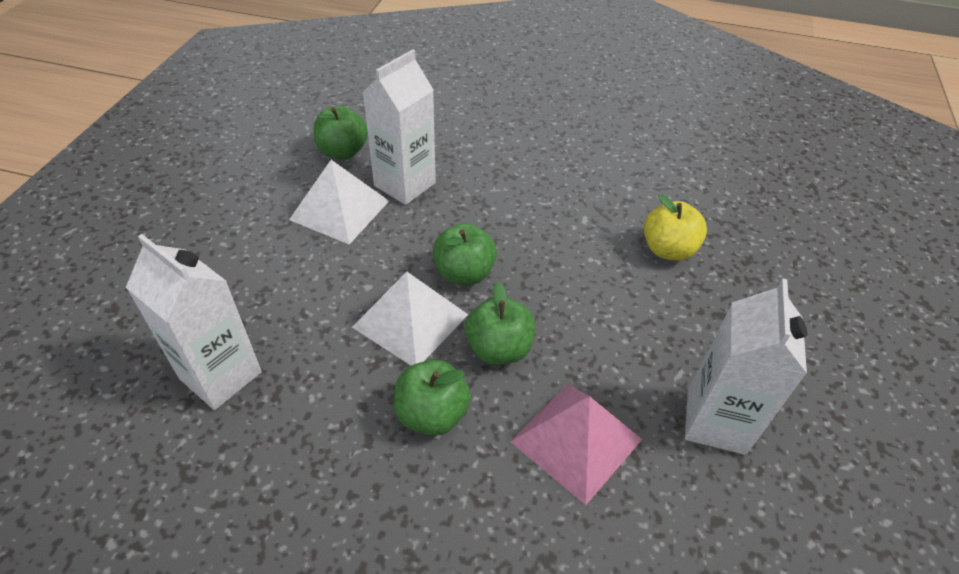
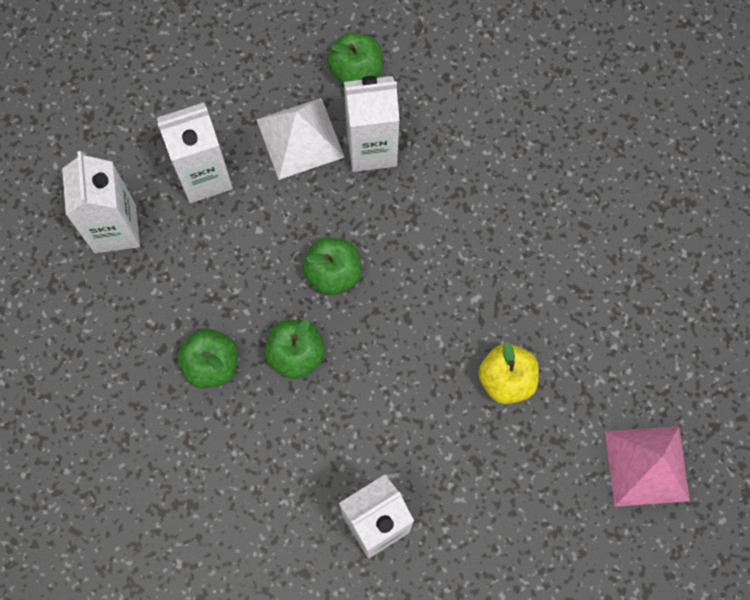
camera: 45 degrees right, 25 degrees up
(278, 281) = (204, 176): none -> white carton
(410, 320) = (261, 283): white pyramid -> none
(576, 440) = (278, 457): pink pyramid -> pink pyramid (646, 465)

